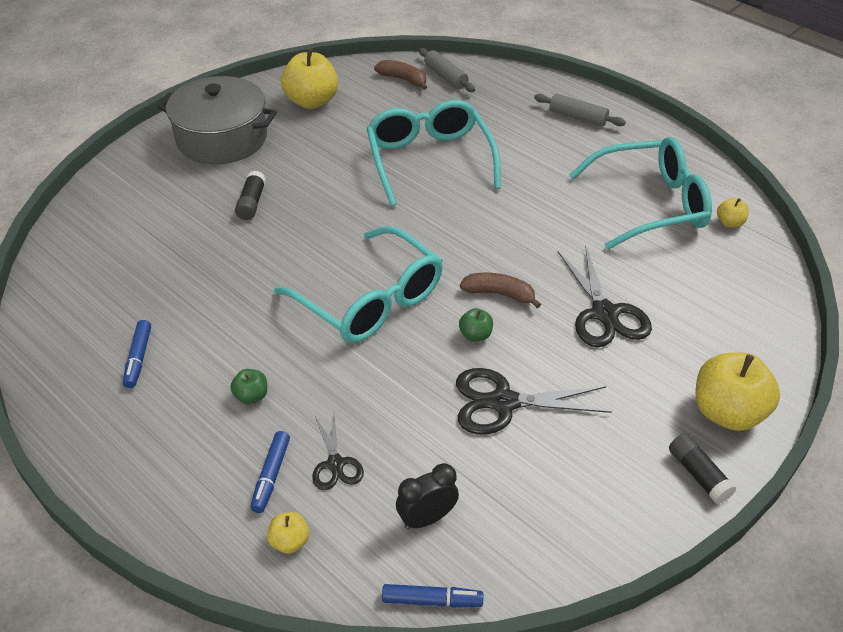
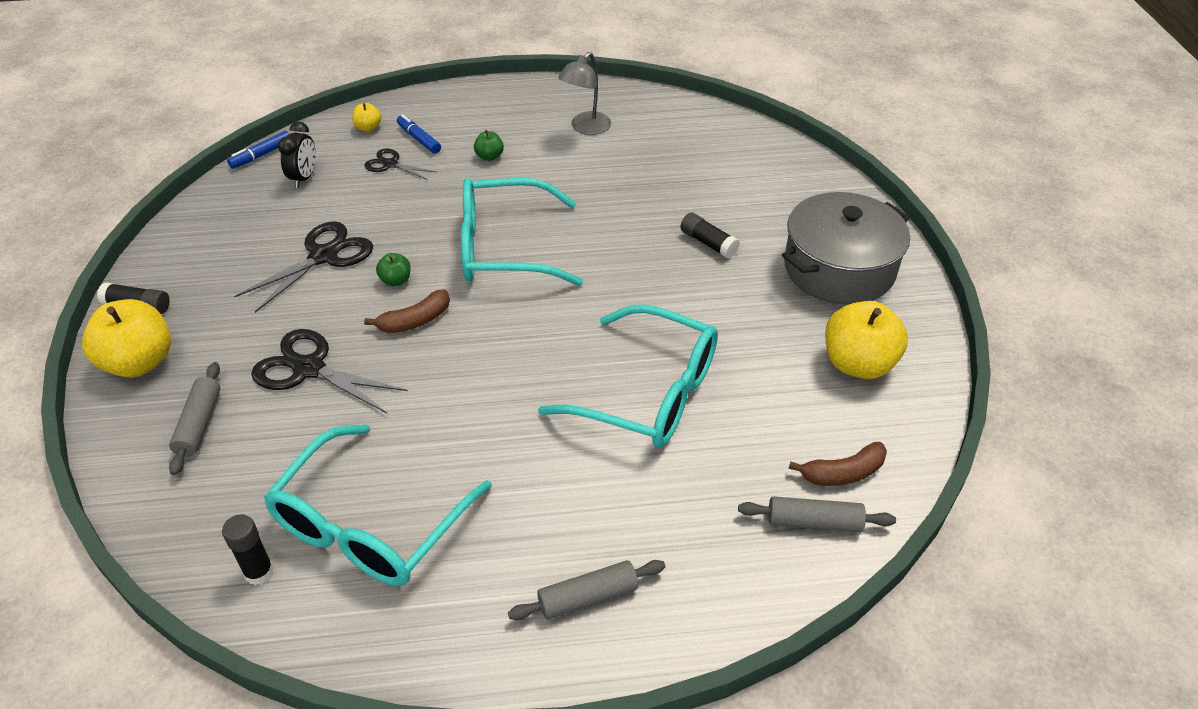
camera: 130 degrees right, 0 degrees up
(138, 358) = (585, 128): blue marker -> grey lamp
(710, 328) = (199, 424): none -> grey rolling pin
(729, 223) = (259, 572): yellow apple -> black glue stick

